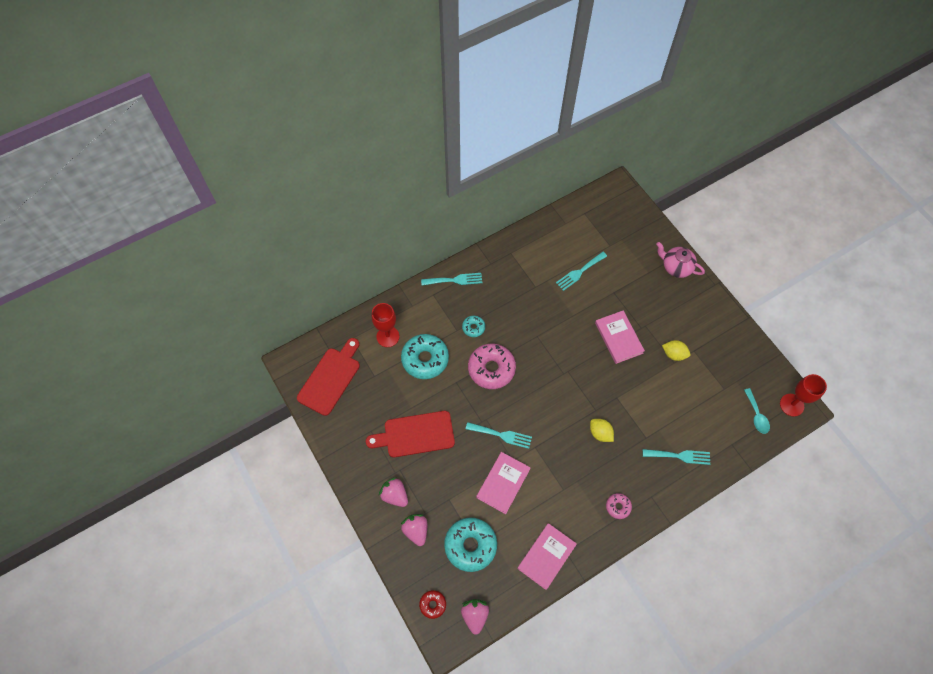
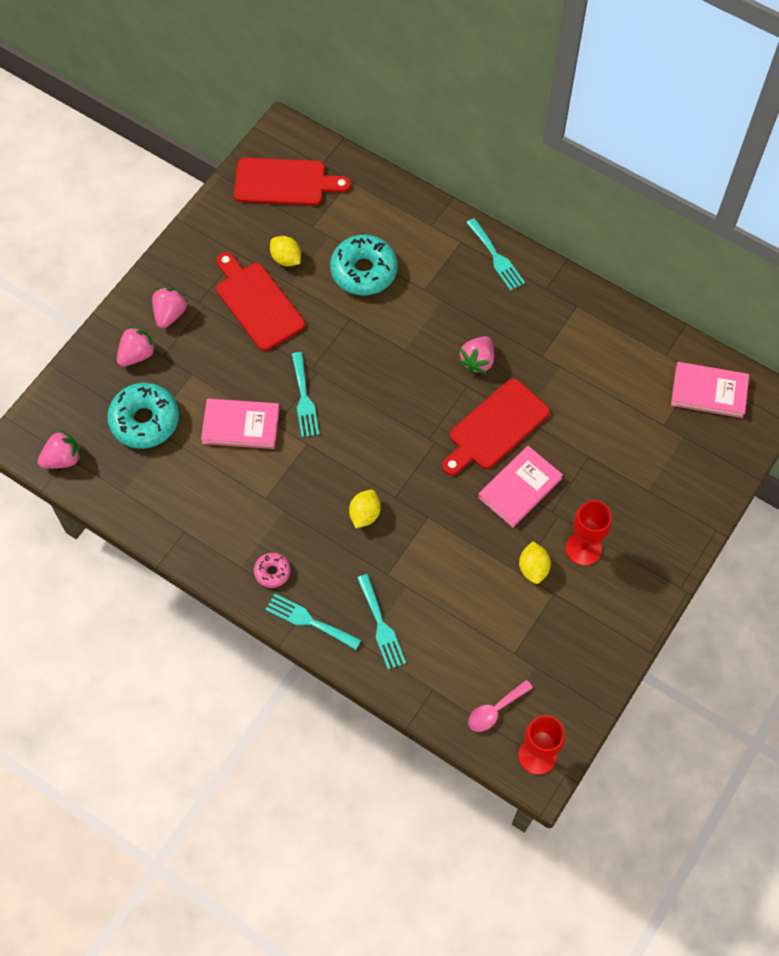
camera: 65 degrees right, 0 degrees up
(388, 336) = (373, 217): red goblet -> red goblet (583, 549)
(390, 402) = (286, 259): none -> yellow lemon
(432, 604) = (57, 409): red donut -> none
(473, 328) = (438, 307): turquoise donut -> none
(491, 369) = (390, 351): pink donut -> none
(522, 322) = (477, 361): none -> pink strawberry
(546, 556) = (169, 511): pink book -> pink book (709, 391)
(572, 333) = (495, 427): none -> red cutting board
(579, 272) = (596, 401): turquoise fork -> turquoise fork (309, 621)
(676, 267) = (679, 525): pink teapot -> none
(756, 415) = (495, 710): turquoise spoon -> pink spoon

